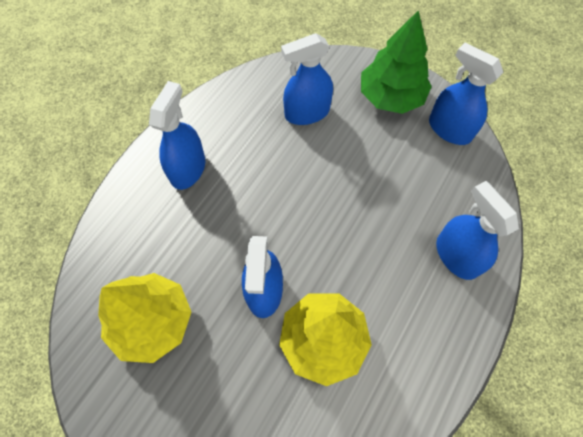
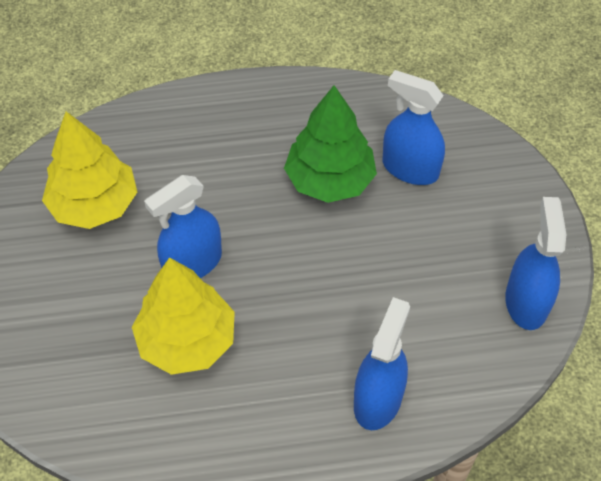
camera: 50 degrees right, 10 degrees down
(188, 169) = (254, 124): blue spray bottle -> none
(390, 97) = (508, 224): green tree -> green tree (330, 180)

